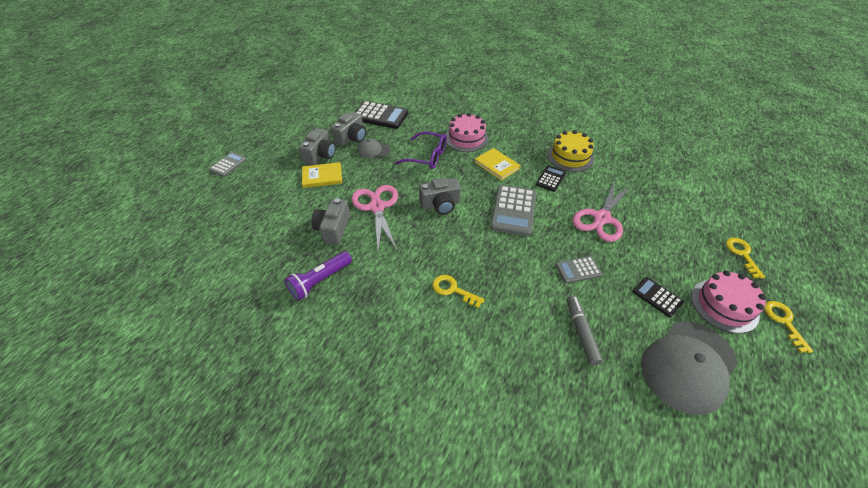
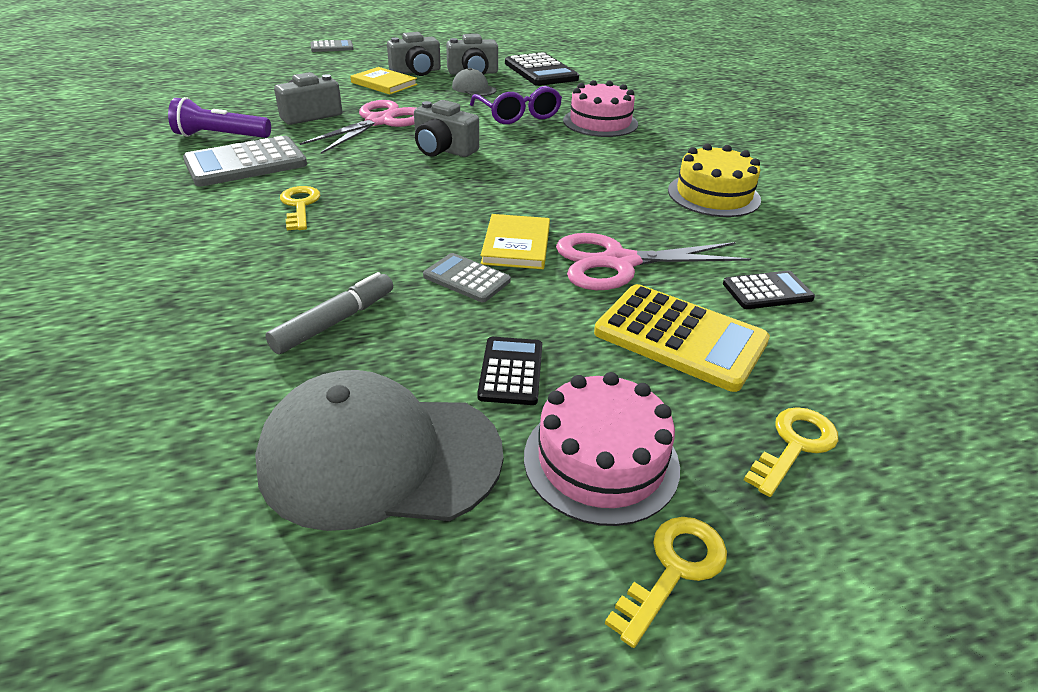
camera: 45 degrees right, 10 degrees down
(497, 165) = (585, 155): yellow book -> yellow book (516, 245)
(513, 210) = (513, 194): grey calculator -> grey calculator (246, 163)
(551, 179) = (632, 197): black calculator -> black calculator (767, 291)
(666, 238) = (680, 337): none -> yellow calculator

